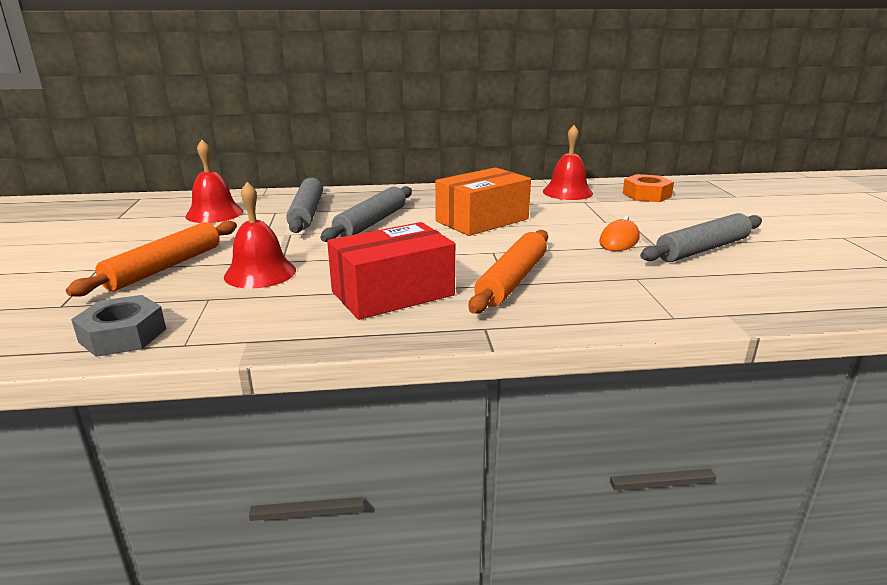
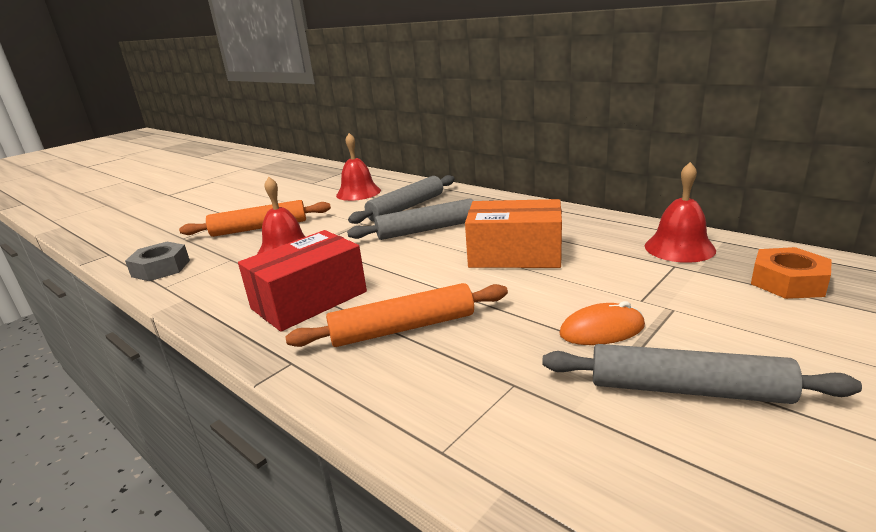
camera: 50 degrees right, 0 degrees up
(392, 293) = (309, 300): red box -> red box turned 60 degrees counterclockwise

